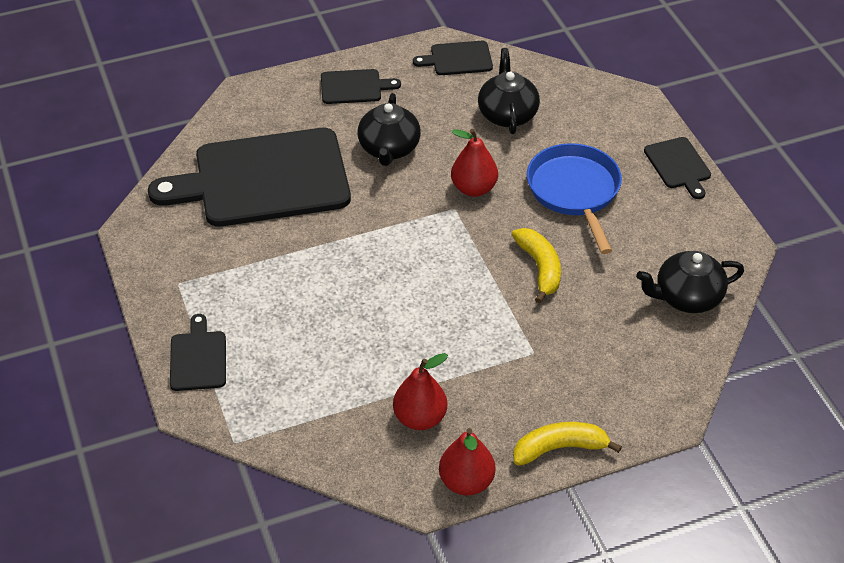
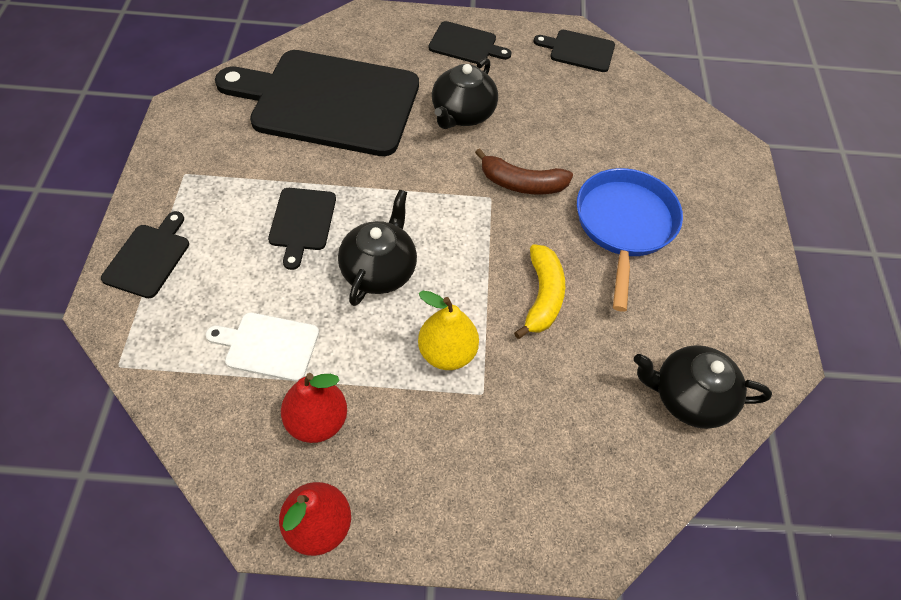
camera: 20 degrees right, 10 degrees up
(345, 383) = (268, 346): none -> white cutting board
(473, 188) = (522, 183): red pear -> brown banana
(490, 335) = (447, 352): none -> yellow pear
(507, 114) = (597, 120): black teapot -> black teapot (379, 270)
(559, 448) = (446, 530): yellow banana -> none
(678, 165) = (751, 238): black cutting board -> black cutting board (302, 222)

